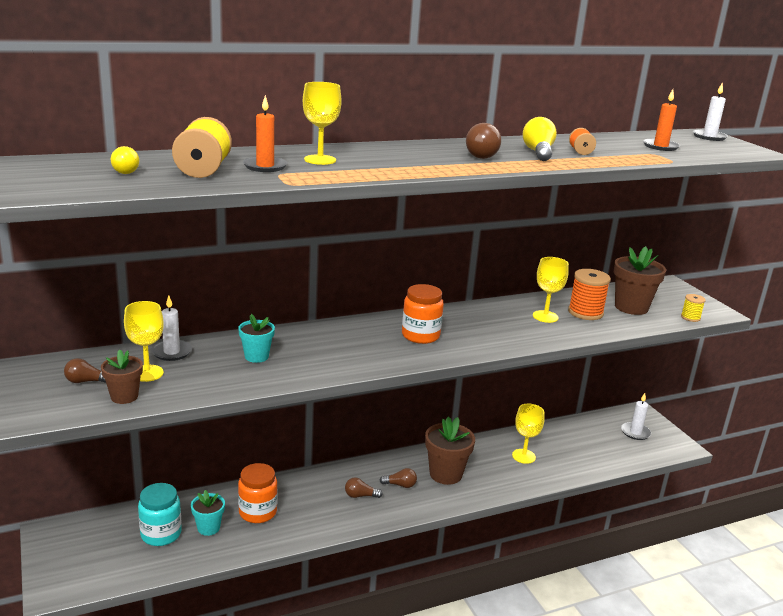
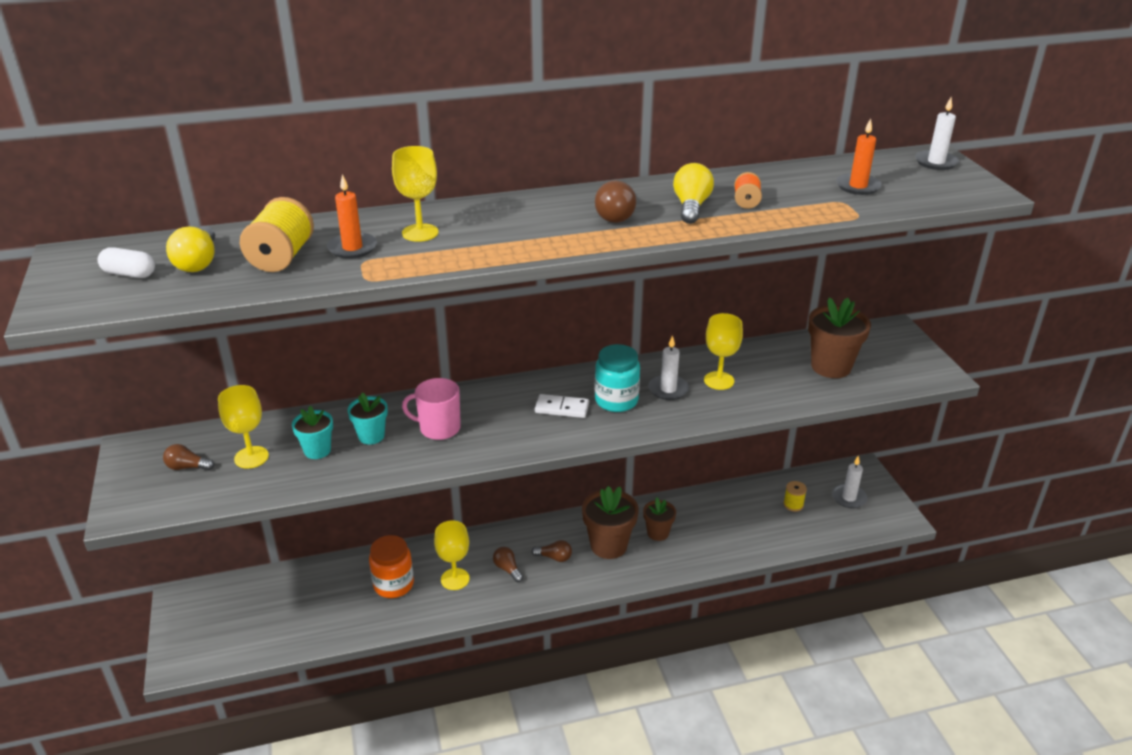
camera: 10 degrees right, 10 degrees up
(63, 176) = (129, 274): none -> white capsule
(124, 396) = (221, 488): brown flower pot -> brown flower pot (658, 533)
(126, 171) = (198, 262): yellow light bulb -> yellow light bulb, size x1.51
(161, 534) = (290, 606): turquoise jar -> turquoise jar (616, 400)
(171, 352) = (283, 429): white candle -> white candle (668, 389)
(208, 528) = (339, 601): turquoise flower pot -> turquoise flower pot (317, 450)
(316, 350) = (439, 428): none -> pink mug
(360, 496) = (507, 569): brown light bulb -> brown light bulb turned 45 degrees clockwise
(420, 336) = (562, 408): orange jar -> white domino
(523, 456) = (705, 525): yellow goblet -> yellow goblet (455, 579)
(585, 312) = (770, 375): orange spool -> none
(690, 317) = (900, 383): yellow spool -> yellow spool (793, 505)

